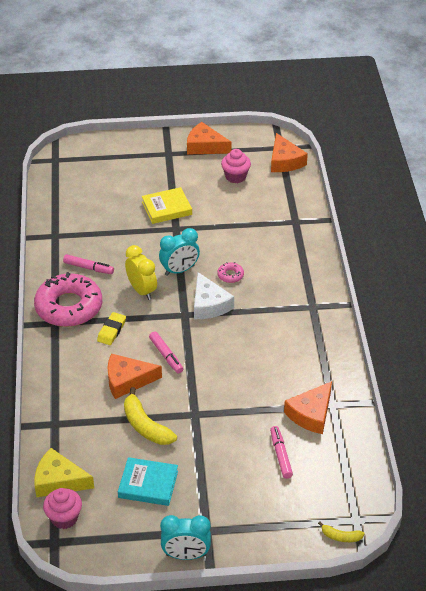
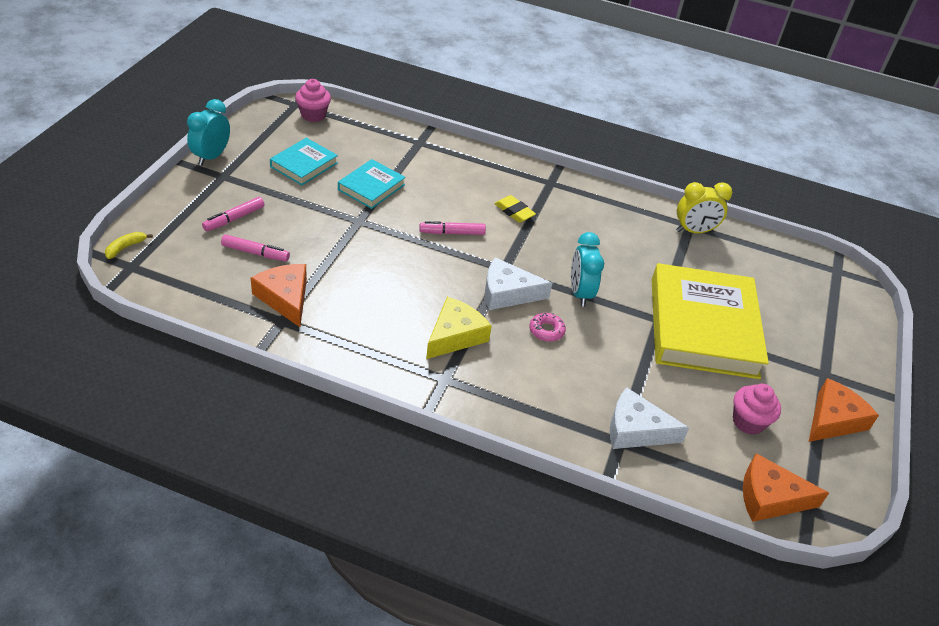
camera: 110 degrees right, 0 degrees up
(59, 481) = (354, 124): yellow cheese -> yellow cheese (455, 335)
(69, 307) = (568, 198): pink donut -> none
(88, 268) = (622, 230): pink marker -> pink marker (234, 219)
(127, 380) = (438, 197): orange cheese -> none
(142, 290) = (562, 253): yellow clock -> yellow clock (694, 231)
(145, 426) = (371, 187): yellow banana -> turquoise book
(166, 208) = (703, 327): yellow book -> yellow book, size x2.05
(281, 217) = (636, 430): none -> white cheese

